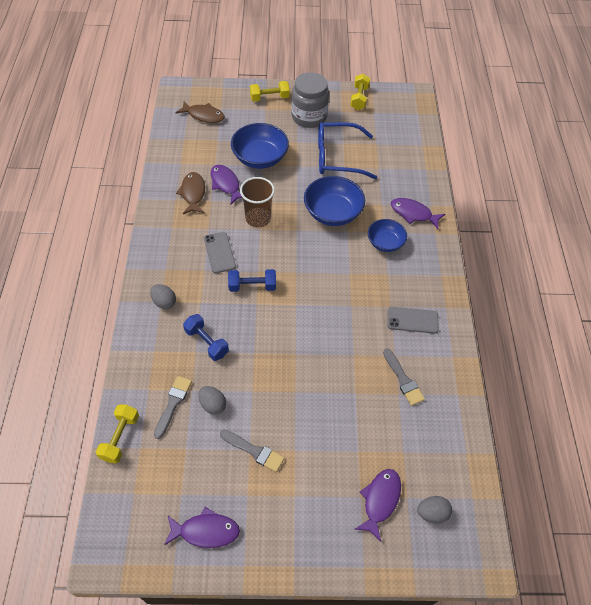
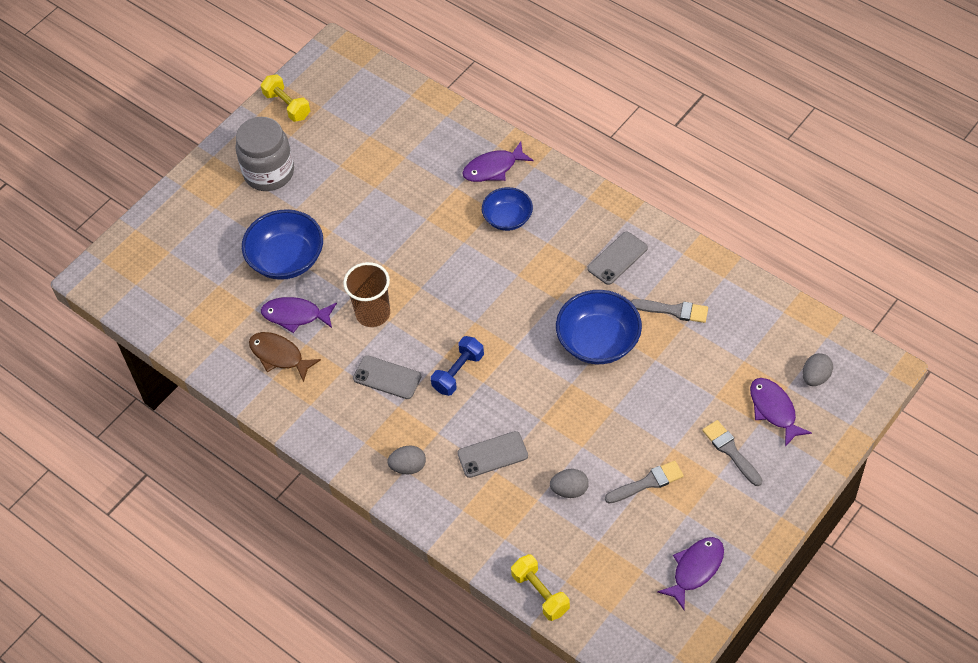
camera: 45 degrees left, 0 degrees up
(173, 404) = (540, 525): grey brush -> grey brush (731, 451)
(203, 115) = (165, 276): brown fish -> none
(207, 342) = (492, 454): blue dumbbell -> grey phone
(269, 98) = (201, 192): yellow dumbbell -> none
(332, 213) = (427, 239): blue bowl -> blue bowl (598, 341)
(336, 157) = (354, 185): blue glasses -> none

